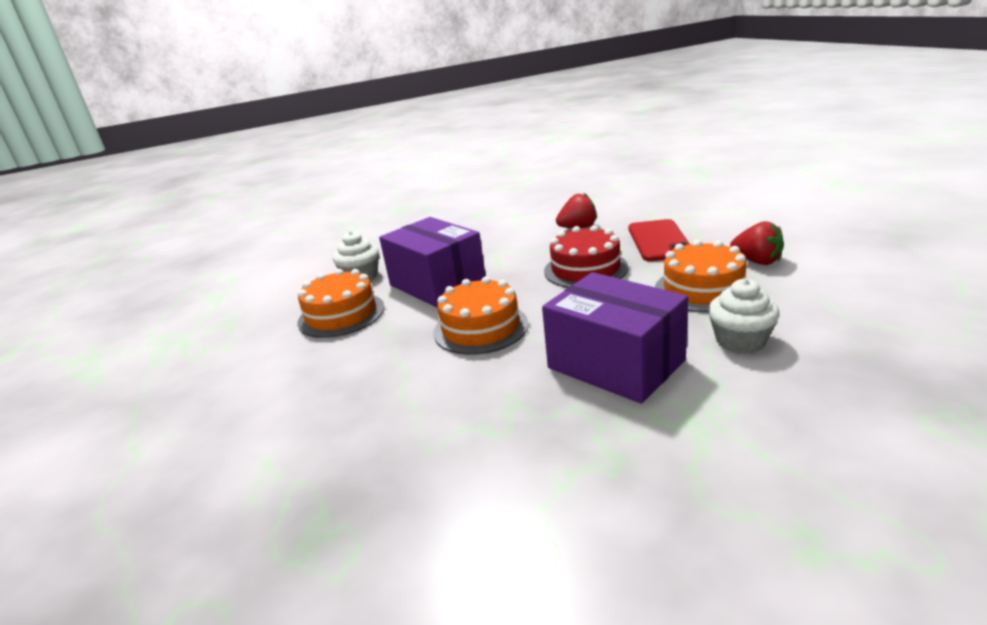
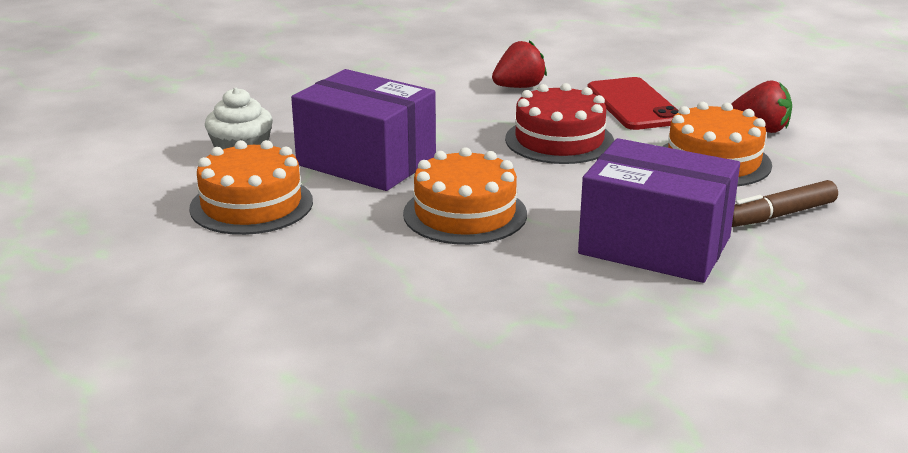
camera: 20 degrees left, 0 degrees up
(740, 341) = (779, 215): white cupcake -> brown marker

